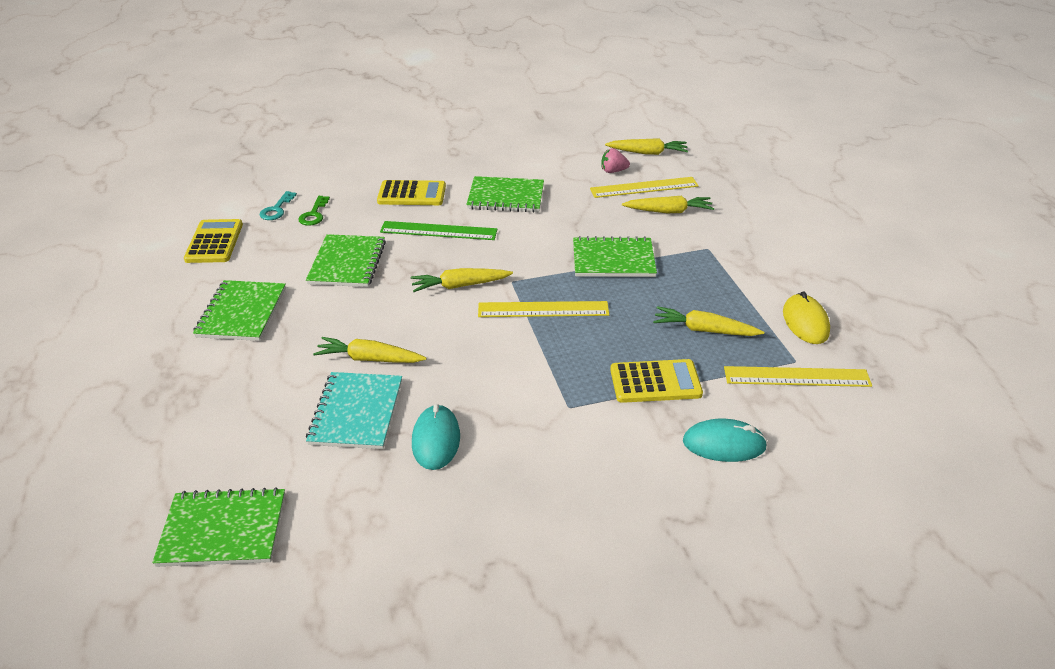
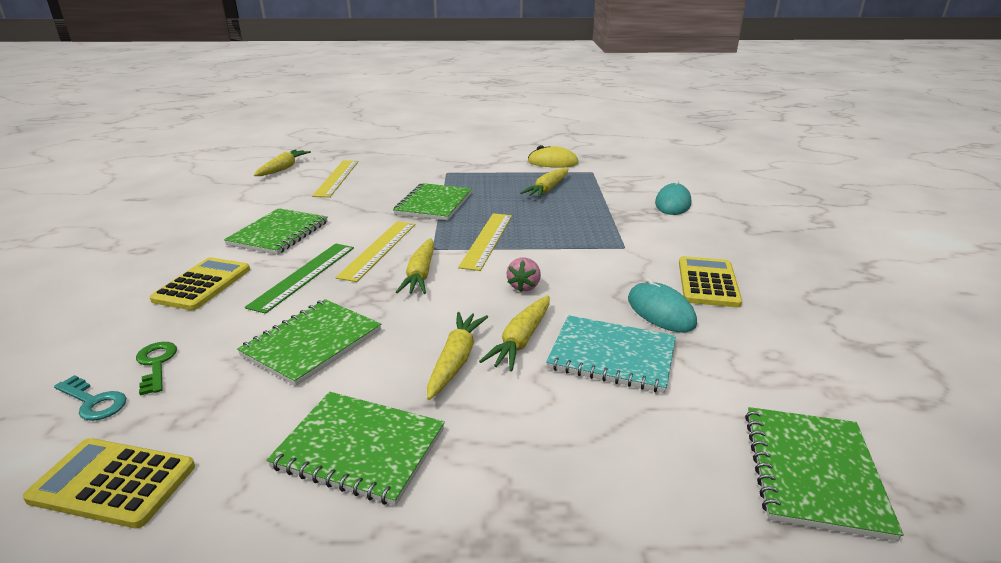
camera: 75 degrees left, 10 degrees down
(314, 214) = (156, 364): green key -> green key turned 135 degrees counterclockwise
(347, 263) = (312, 343): green notebook -> green notebook turned 75 degrees counterclockwise
(436, 440) = (660, 311): turquoise mouse -> turquoise mouse turned 45 degrees clockwise
(613, 171) = (295, 184): pink strawberry -> pink strawberry (524, 286)
(655, 382) = (602, 213): yellow calculator -> yellow calculator (707, 282)
(668, 211) = (383, 176): yellow carrot -> yellow carrot (456, 360)
(797, 377) = (608, 174): yellow ruler -> yellow ruler (378, 249)

